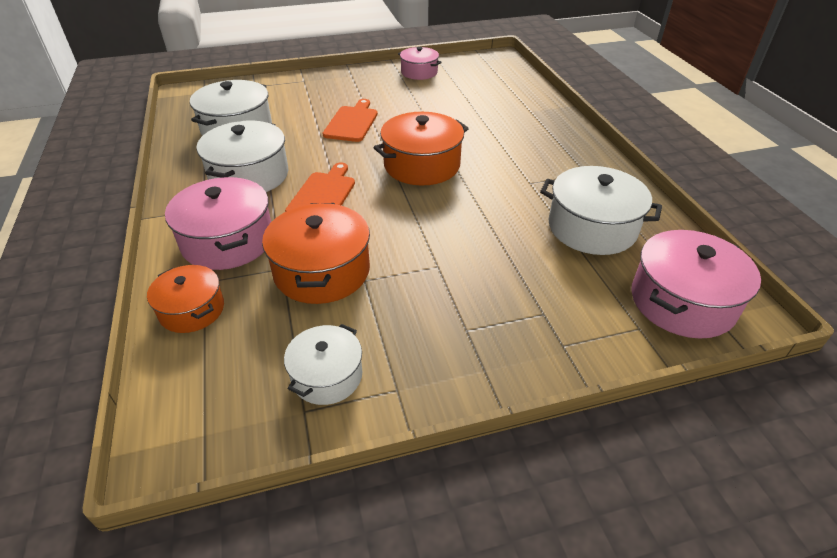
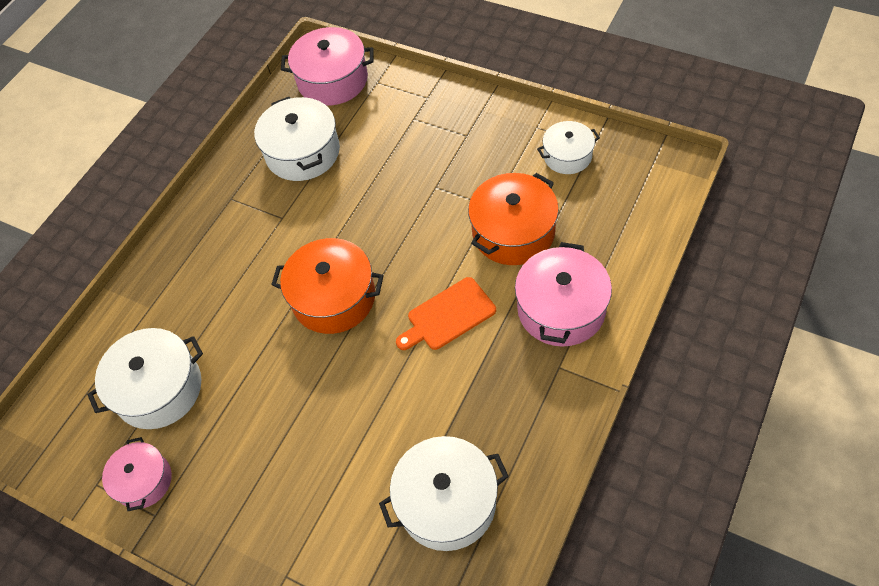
camera: 130 degrees left, 15 degrees up
(192, 310) = (622, 253): orange pot -> none
(249, 175) = (490, 392): white pot -> white pot (159, 389)
(352, 122) = (324, 419): orange cutting board -> none

